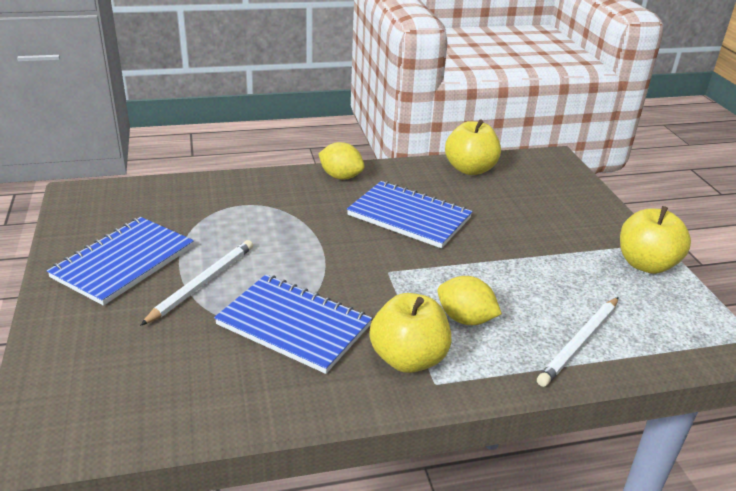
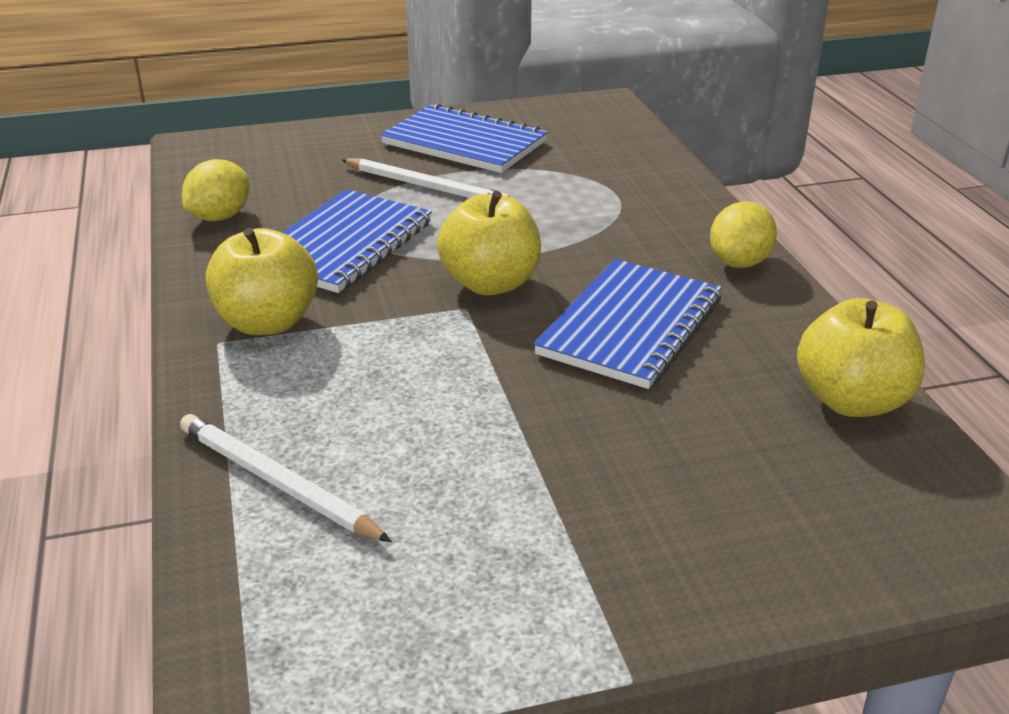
camera: 90 degrees right, 0 degrees up
(465, 319) = (348, 371): yellow lemon -> yellow lemon (220, 217)
(646, 264) = (528, 624): yellow apple -> yellow apple (490, 284)

